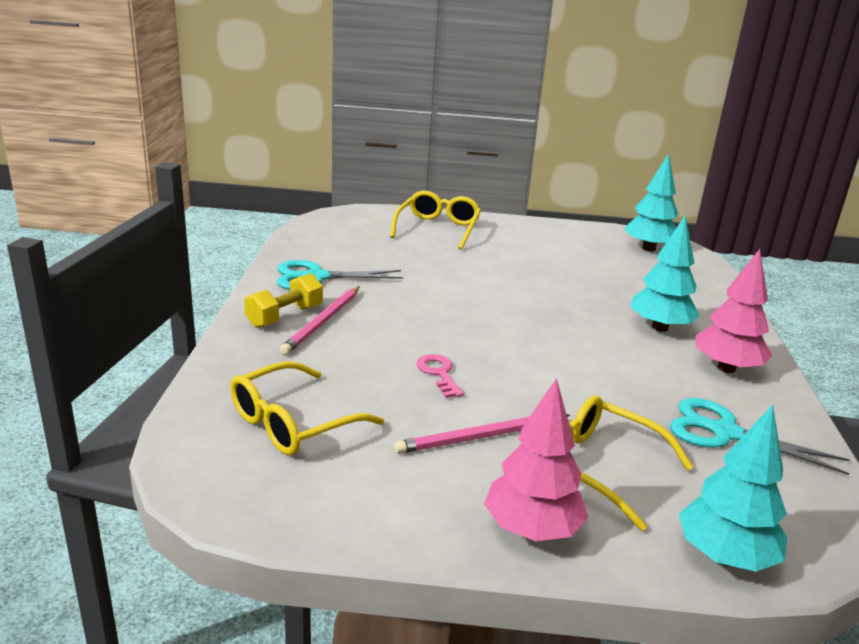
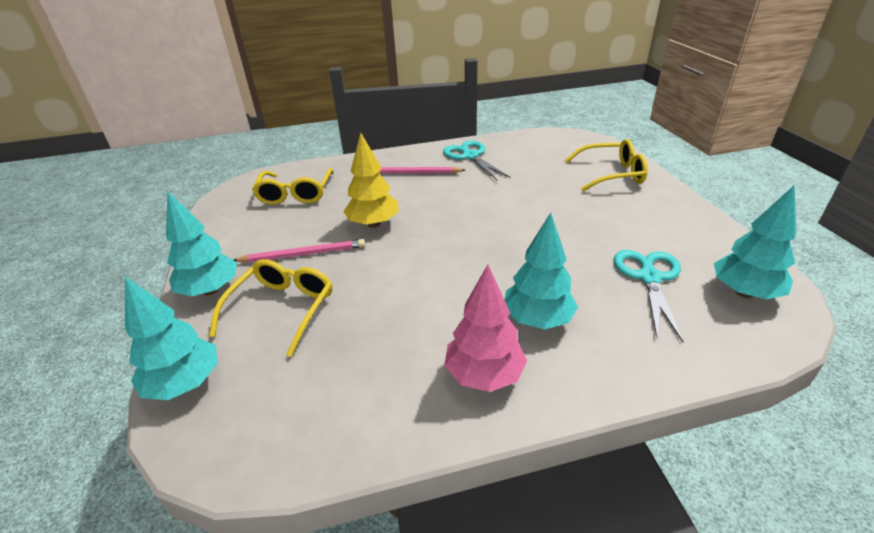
camera: 75 degrees right, 10 degrees up
(285, 316) = (409, 162): yellow dumbbell -> none
(292, 423) = (295, 194): yellow glasses -> yellow glasses turned 120 degrees counterclockwise
(439, 373) = (373, 224): pink key -> yellow tree
(481, 437) = (303, 254): pink pencil -> pink pencil turned 120 degrees clockwise
(532, 529) = (210, 290): pink tree -> turquoise tree
(723, 432) = (357, 377): turquoise scissors -> turquoise scissors (649, 277)

